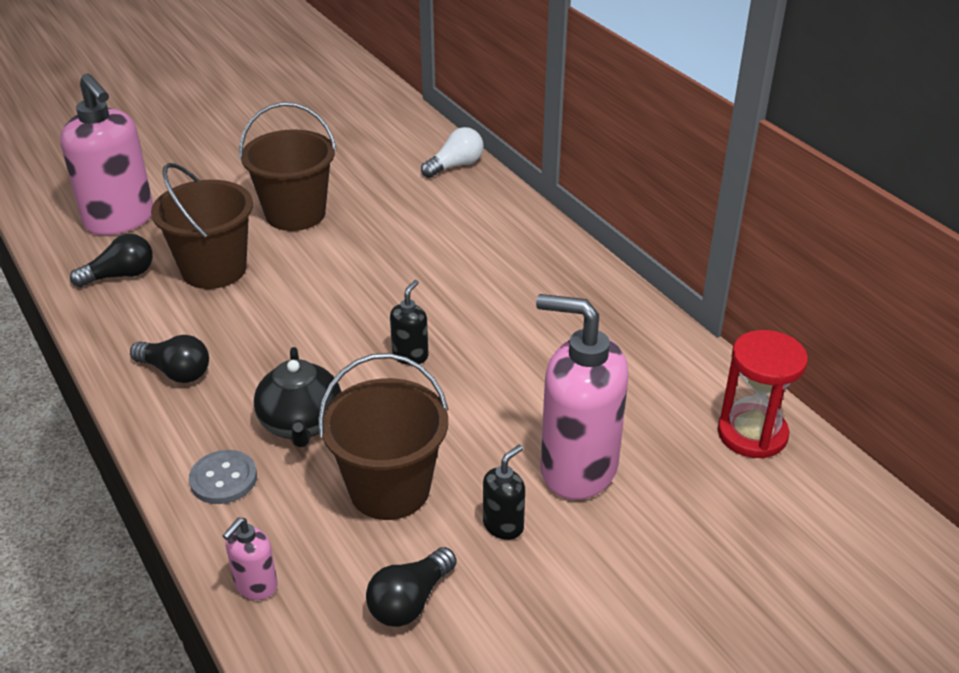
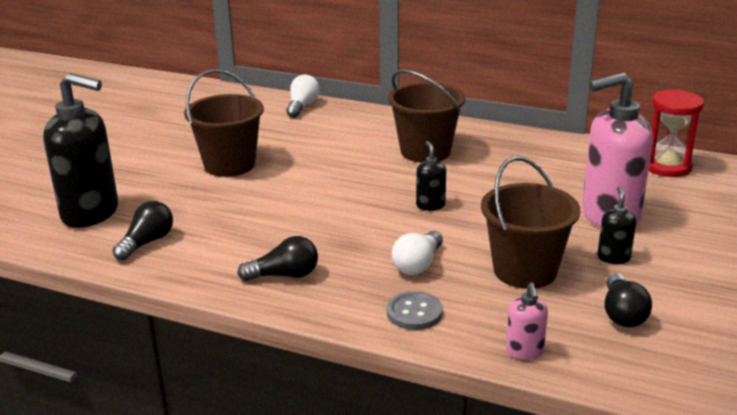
camera: 35 degrees left, 10 degrees down
(120, 220) = (91, 213): pink soap dispenser -> black soap dispenser
(214, 269) = (218, 213): brown bucket -> brown bucket (425, 151)
(301, 424) = (418, 264): black teapot -> white light bulb

